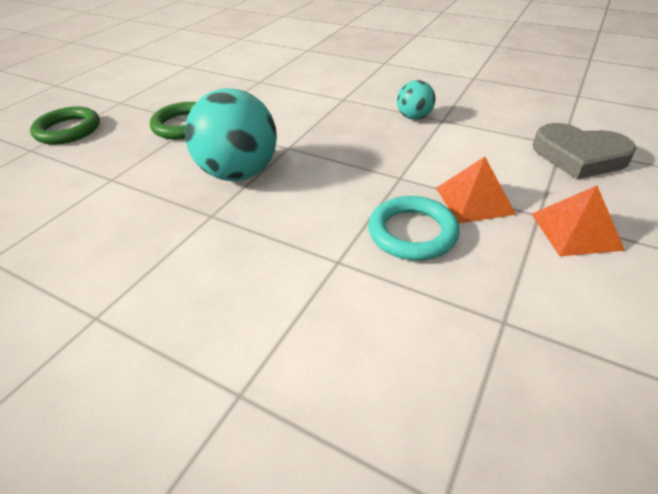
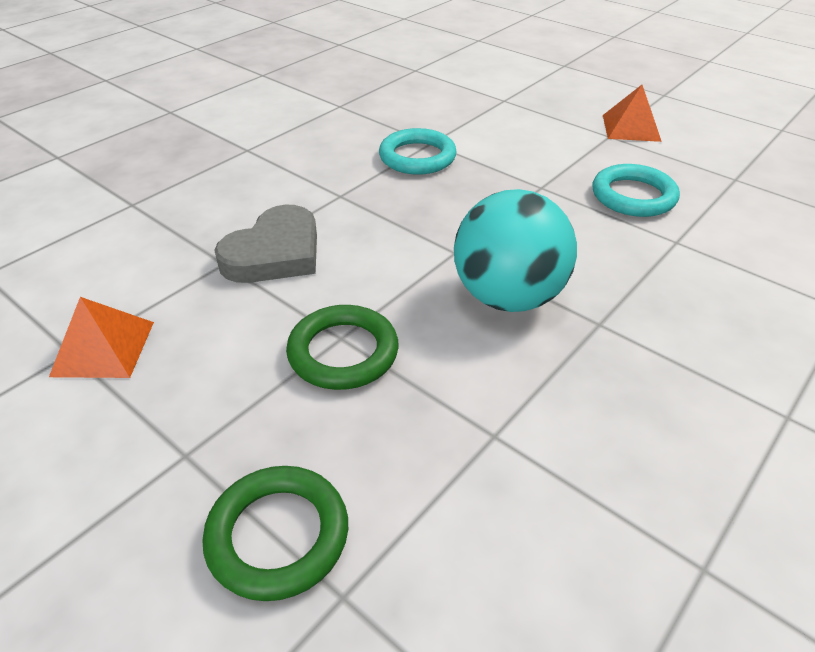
camera: 80 degrees left, 0 degrees up
(414, 117) = (417, 157): turquoise ball -> turquoise ring
(474, 200) = (586, 158): orange pyramid -> orange pyramid (103, 348)
(579, 156) = (525, 98): grey heart -> grey heart (275, 253)

